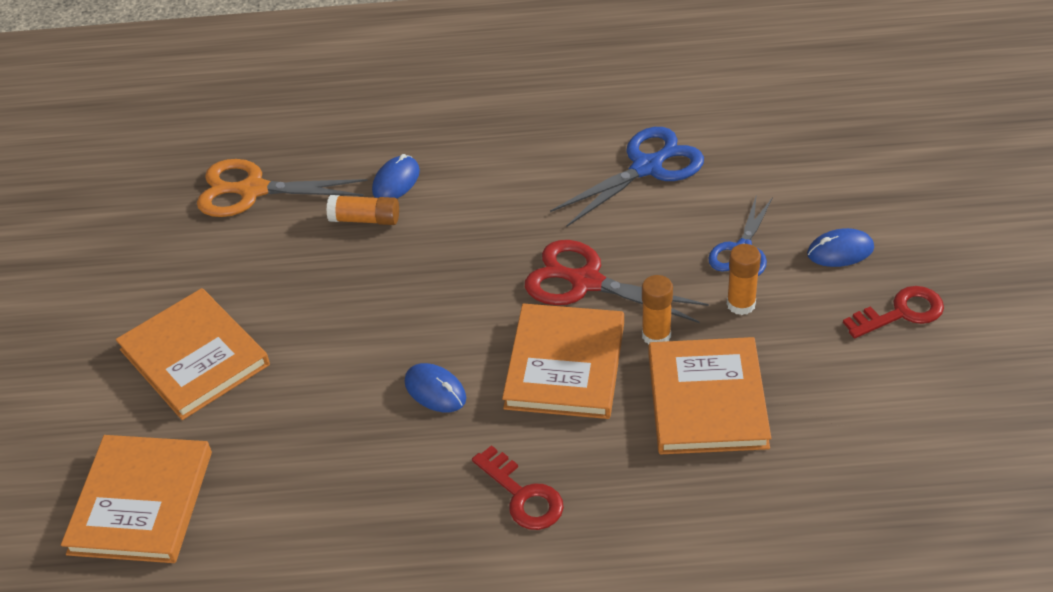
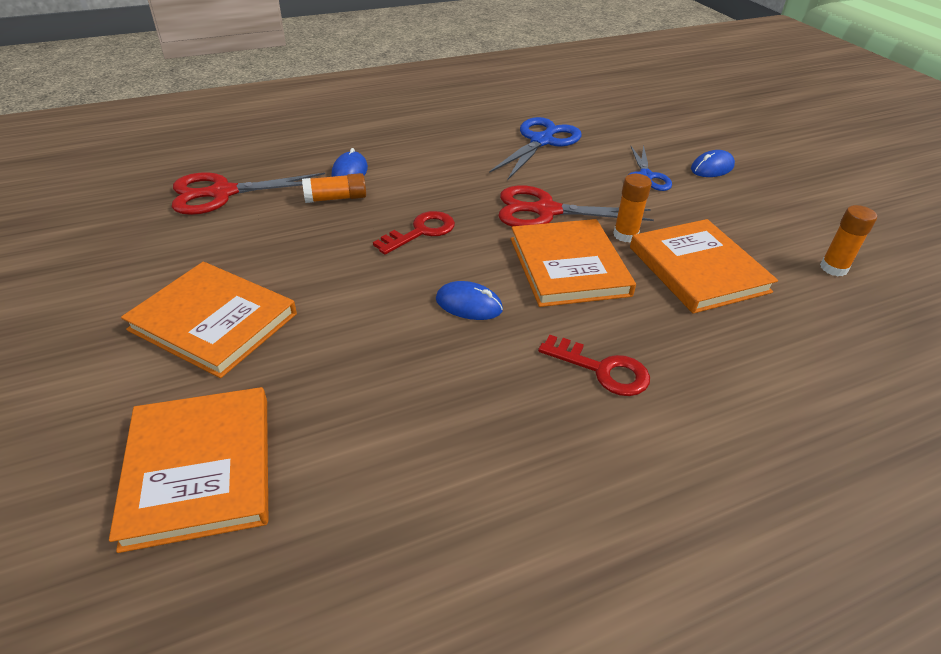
camera: 25 degrees left, 5 degrees down
(252, 190) = (222, 193): orange scissors -> red scissors
(741, 304) = (671, 206): orange glue stick -> orange glue stick (833, 268)
(901, 313) = (783, 195): red key -> red key (421, 232)

